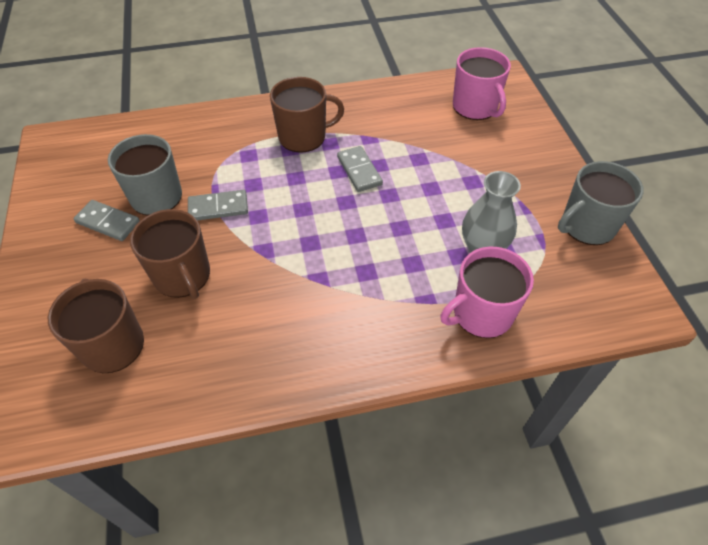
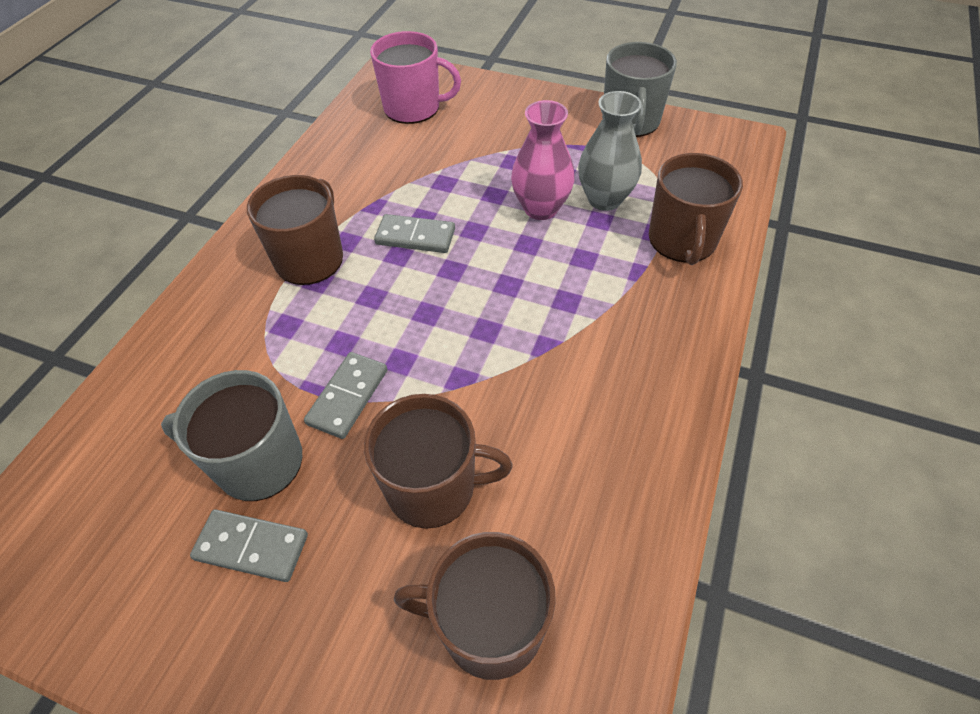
camera: 55 degrees left, 0 degrees up
(108, 222) = (251, 547): grey domino -> grey domino turned 45 degrees clockwise
(440, 218) = (541, 208): none -> pink vase
(481, 314) = (682, 240): pink mug -> brown mug

